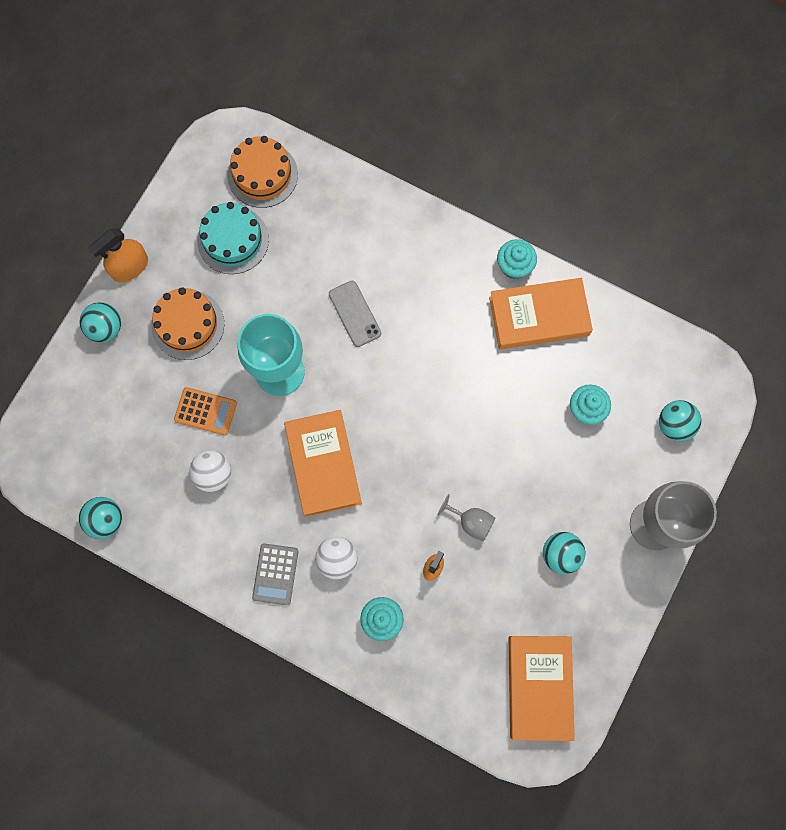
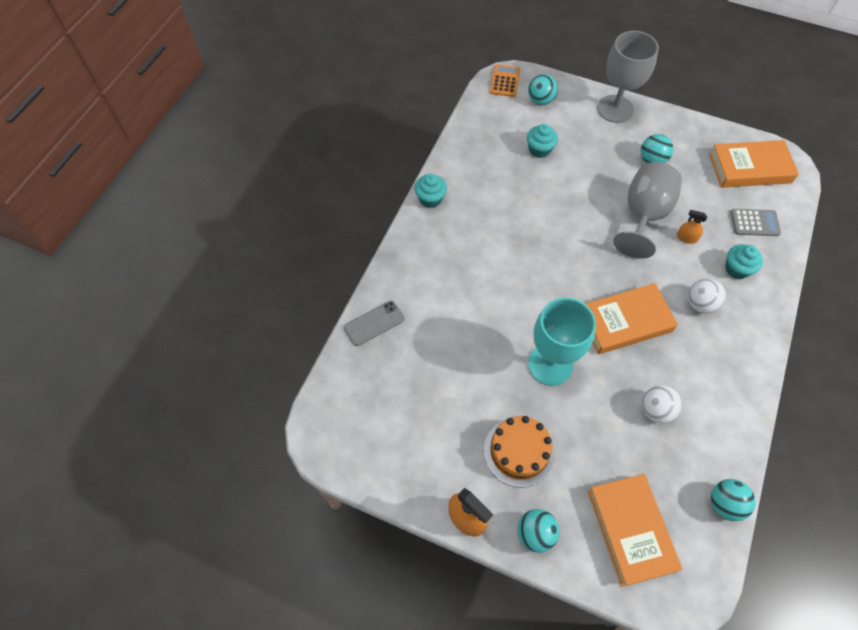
camera: 95 degrees left, 15 degrees down
(205, 411) = (599, 424): orange calculator -> orange calculator (505, 81)
(233, 240) = (428, 420): turquoise cake -> none
(262, 175) = (358, 400): orange cake -> none
(275, 574) = (727, 349): grey calculator -> grey calculator (755, 223)
(355, 314) = (487, 309): grey phone -> grey phone (374, 323)
(471, 521) = (643, 215): grey goblet -> grey goblet, size x2.11
(539, 316) = (471, 181): orange book -> orange book (630, 530)

